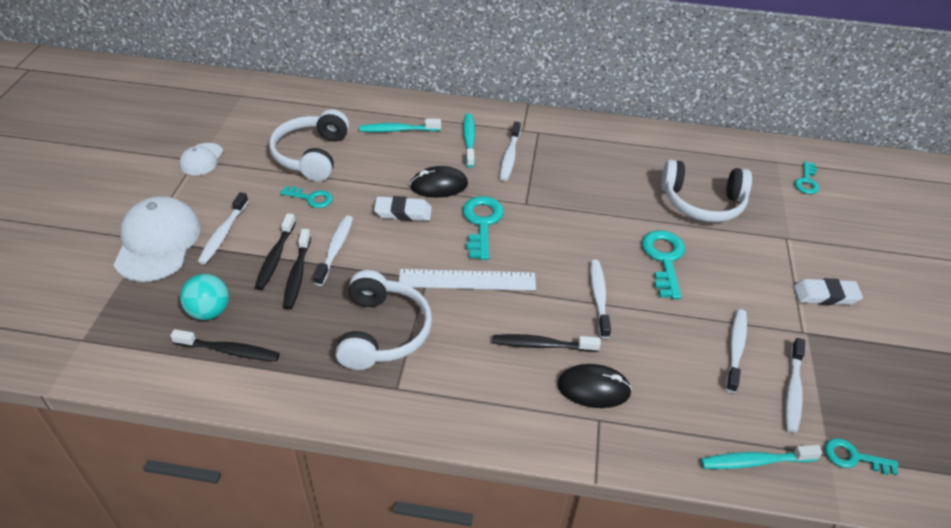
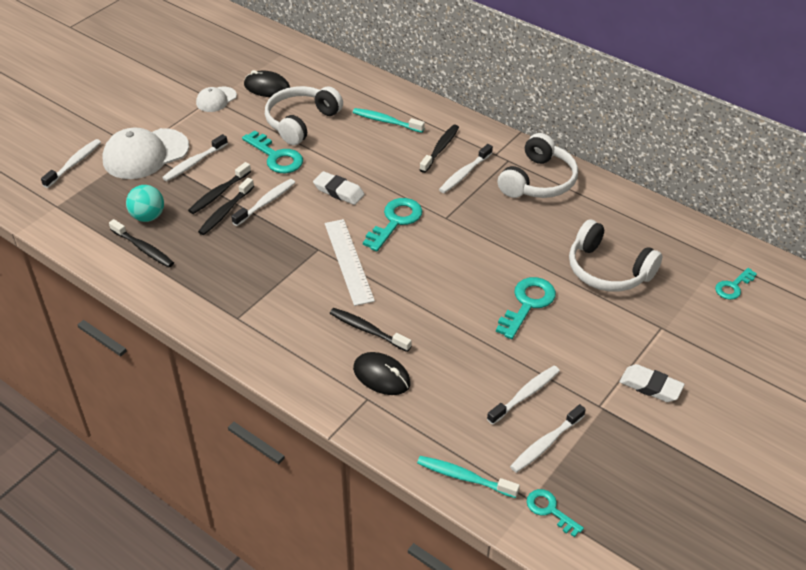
camera: 30 degrees right, 0 degrees up
(157, 242) = (145, 154): white cap -> white cap turned 150 degrees counterclockwise
(311, 198) = (276, 156): turquoise key -> turquoise key, size x1.62
(383, 332) = (256, 275): white headphones -> white headphones (538, 181)
(439, 185) = (384, 179): black mouse -> black mouse (267, 87)
(467, 280) = (348, 261): white ruler -> white ruler turned 45 degrees clockwise
(469, 140) = (440, 148): turquoise toothbrush -> black toothbrush
(599, 297) = (444, 312): white toothbrush -> white toothbrush (74, 163)

